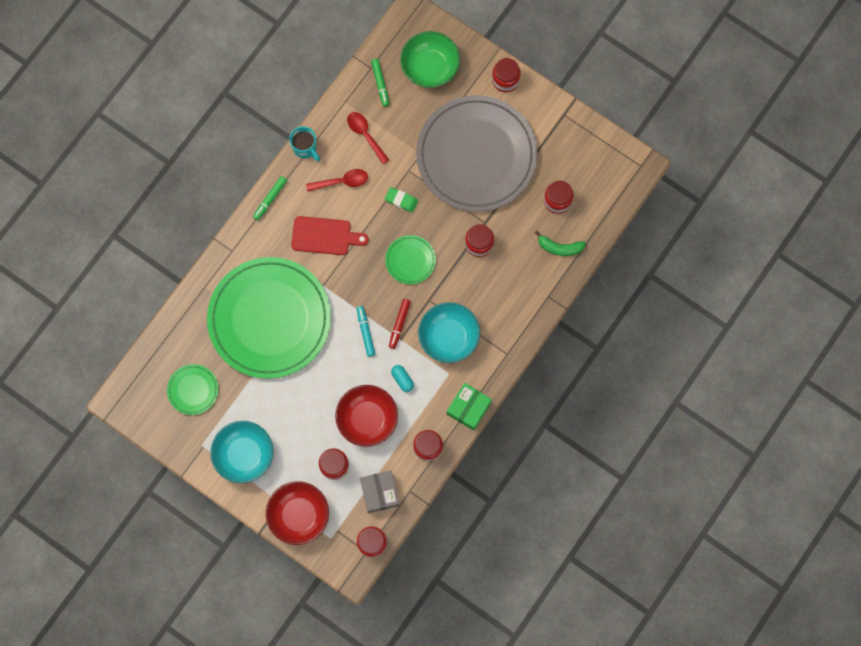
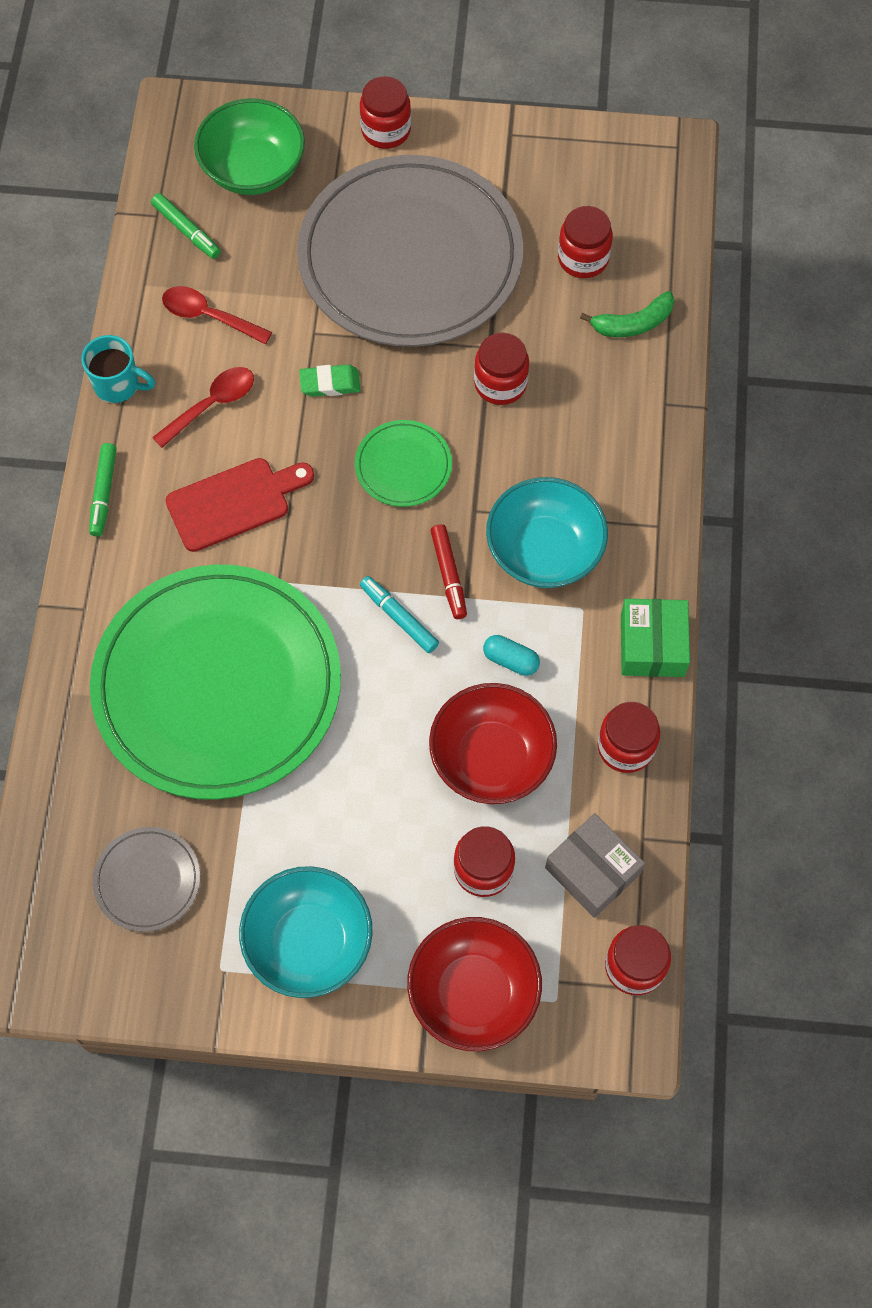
camera: 30 degrees left, 10 degrees down
(193, 390) = (147, 880): green plate -> grey plate

